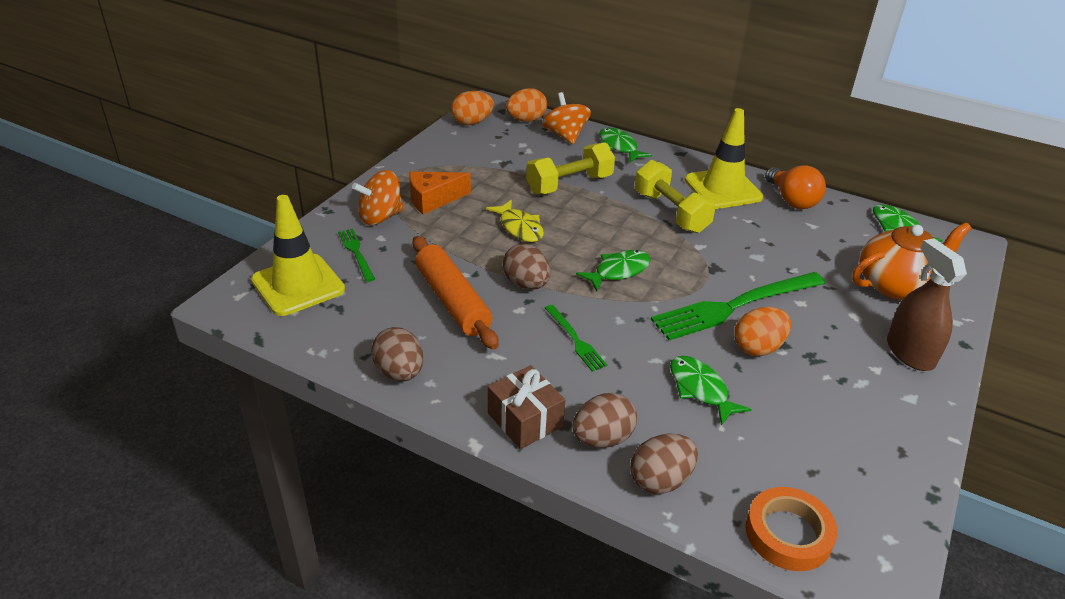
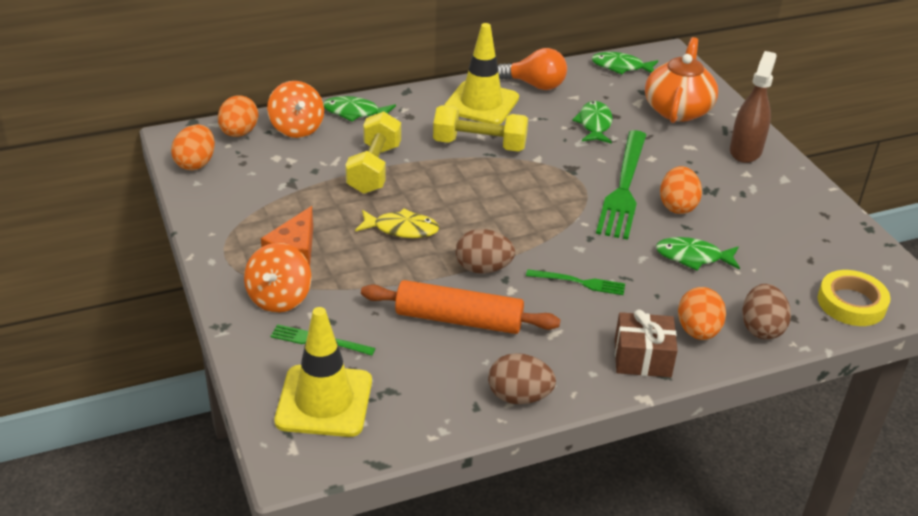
camera: 50 degrees left, 0 degrees up
(565, 136) = (297, 128): orange spinning top -> orange spinning top turned 135 degrees counterclockwise
(602, 438) = (698, 331): brown egg -> orange egg
(618, 271) = (522, 214): green fish -> green fish (594, 124)
(788, 533) = (851, 303): orange tape -> yellow tape
(910, 353) = (745, 151): brown spray bottle -> brown spray bottle turned 90 degrees clockwise

